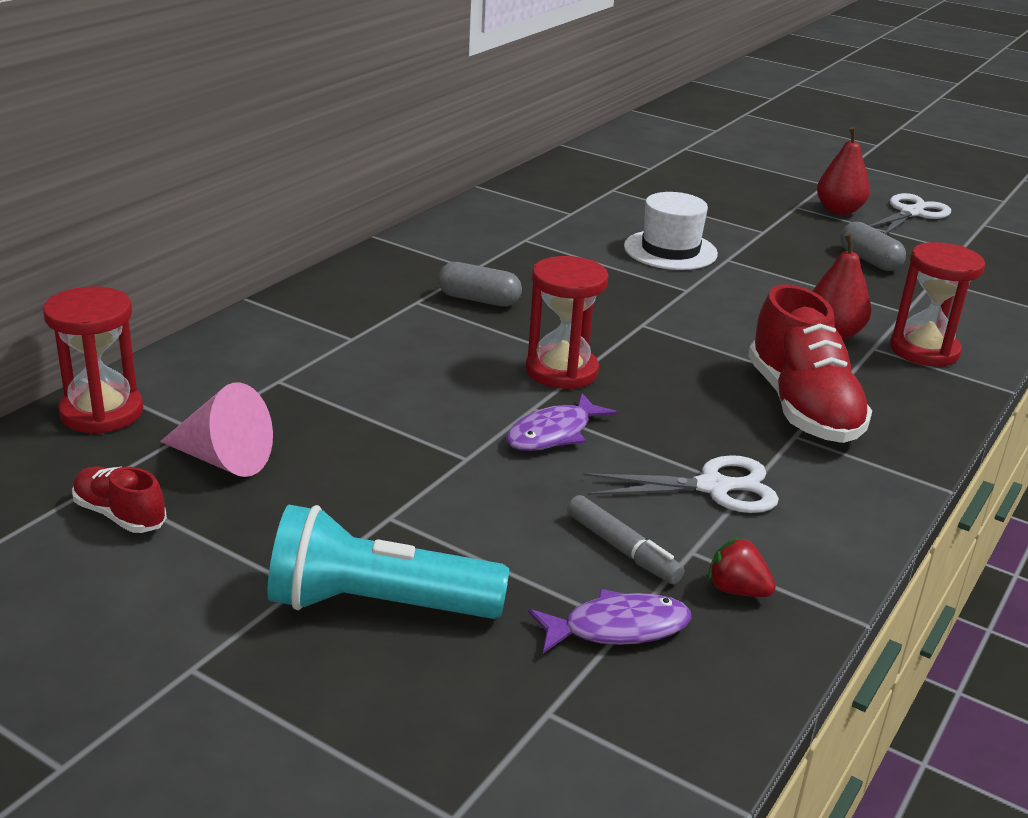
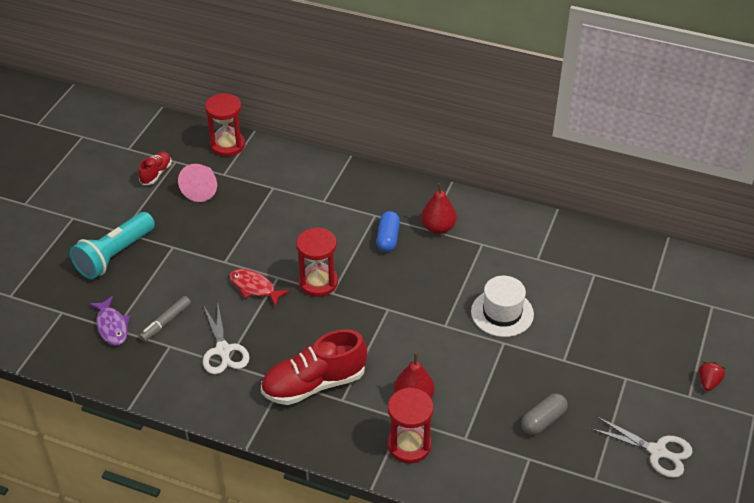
camera: 80 degrees right, 15 degrees up
(378, 604) = (114, 255): turquoise flashlight -> turquoise flashlight turned 135 degrees counterclockwise
(479, 300) = (388, 238): grey capsule -> blue capsule
(553, 434) = (254, 287): purple fish -> red fish
(737, 590) = (144, 363): red strawberry -> red strawberry (708, 382)
(838, 211) = (633, 404): red pear -> red pear (438, 228)

